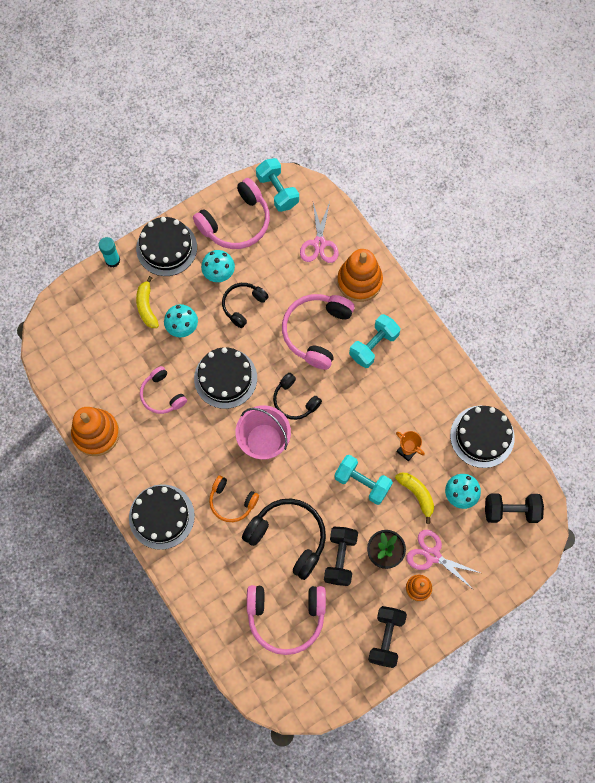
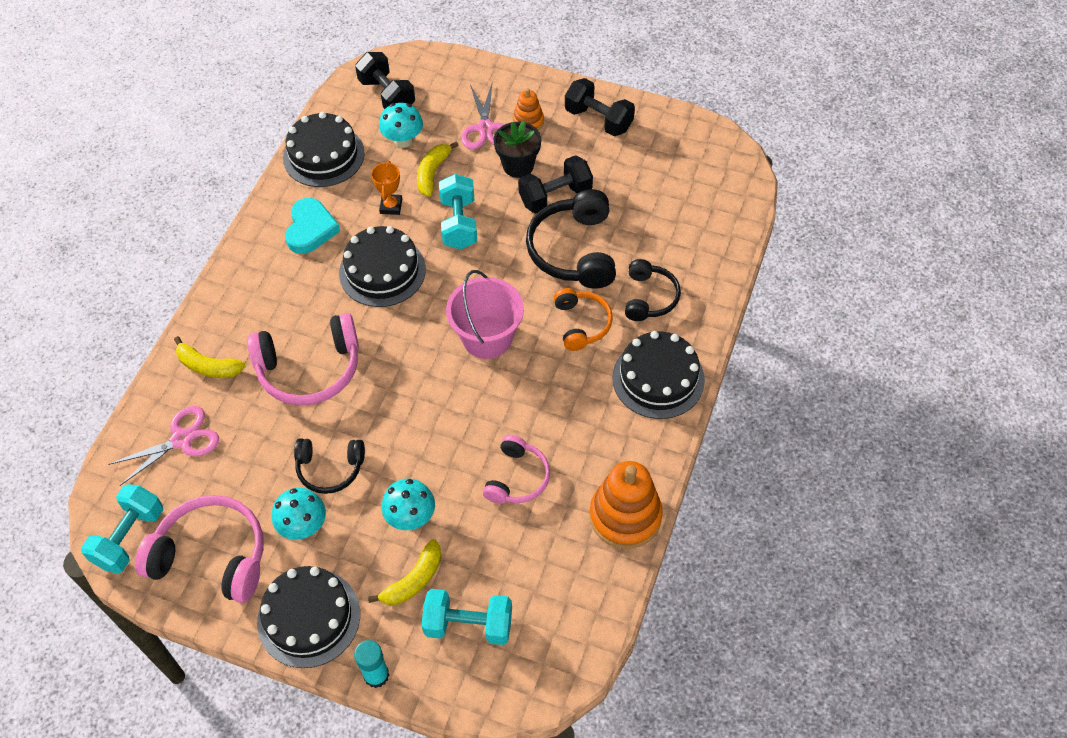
camera: 125 degrees left, 15 degrees down
(225, 378) = (441, 424): black cake -> black cake (382, 271)
(286, 616) = (654, 205): pink headphones -> none
(295, 400) = (414, 338): black headphones -> black headphones (649, 297)
(359, 281) = (208, 366): orange stacking toy -> yellow banana
(373, 345) = (286, 304): turquoise dumbbell -> turquoise dumbbell (468, 625)
(386, 638) = (598, 120): black dumbbell -> black dumbbell turned 60 degrees clockwise
(423, 392) = (310, 229): none -> turquoise heart

